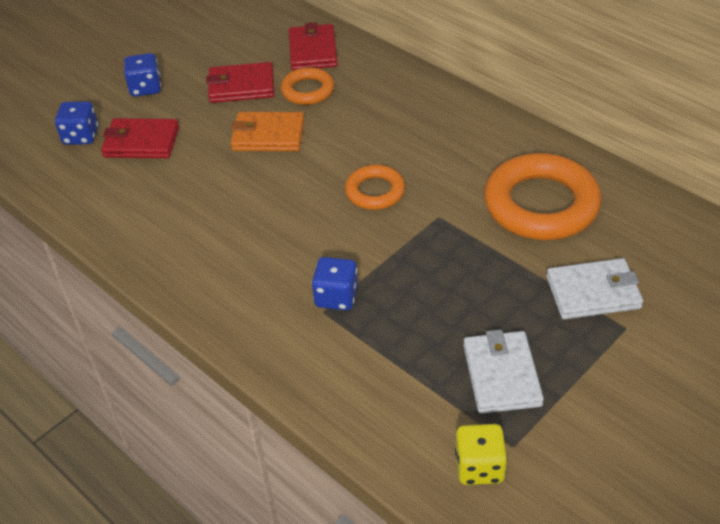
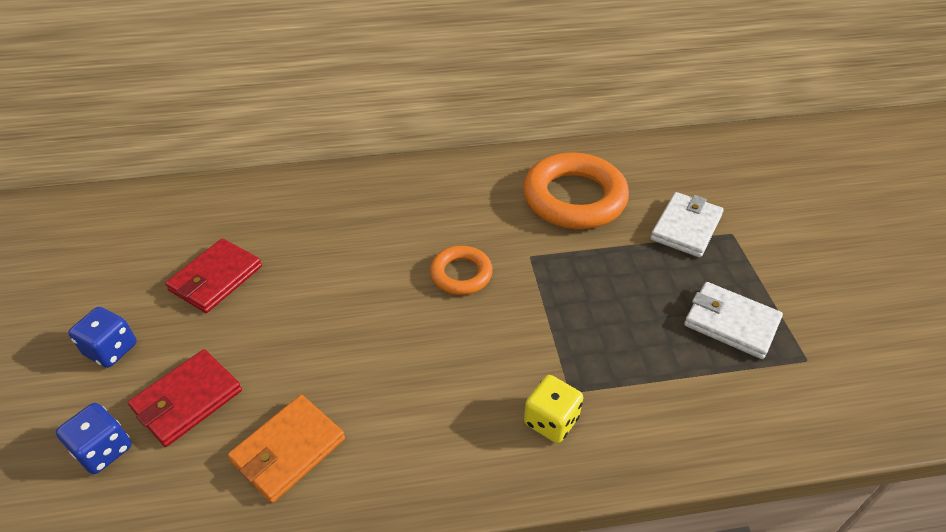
camera: 55 degrees left, 0 degrees up
(268, 135) = (307, 299): orange wallet -> orange wallet (288, 450)
(307, 90) = (284, 240): orange ring -> none
(313, 51) = (239, 208): red wallet -> none
(336, 297) = (561, 372): blue dice -> none
(479, 467) = (817, 392): yellow dice -> yellow dice (551, 421)

